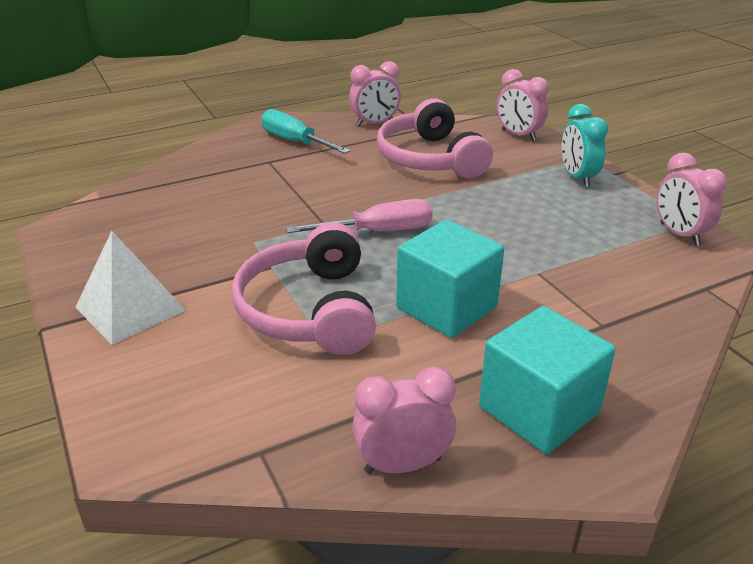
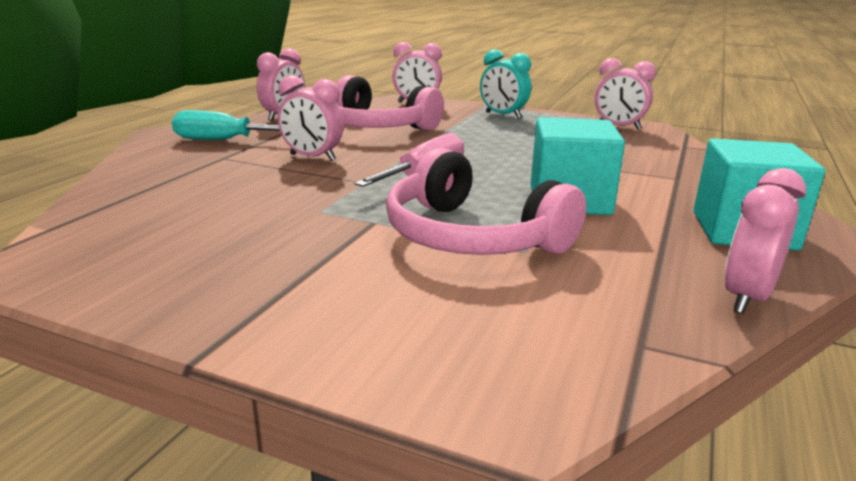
camera: 40 degrees left, 10 degrees down
(130, 308) = (282, 300): white pyramid -> none
(326, 182) = (312, 157): none -> pink clock

